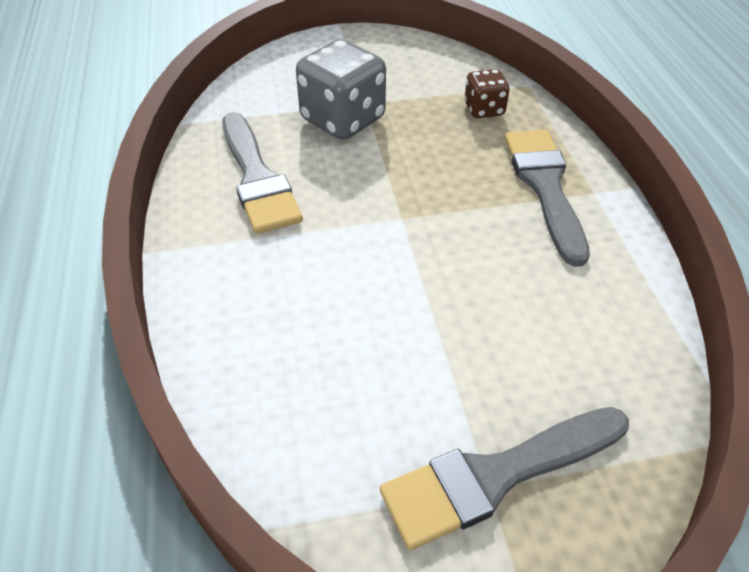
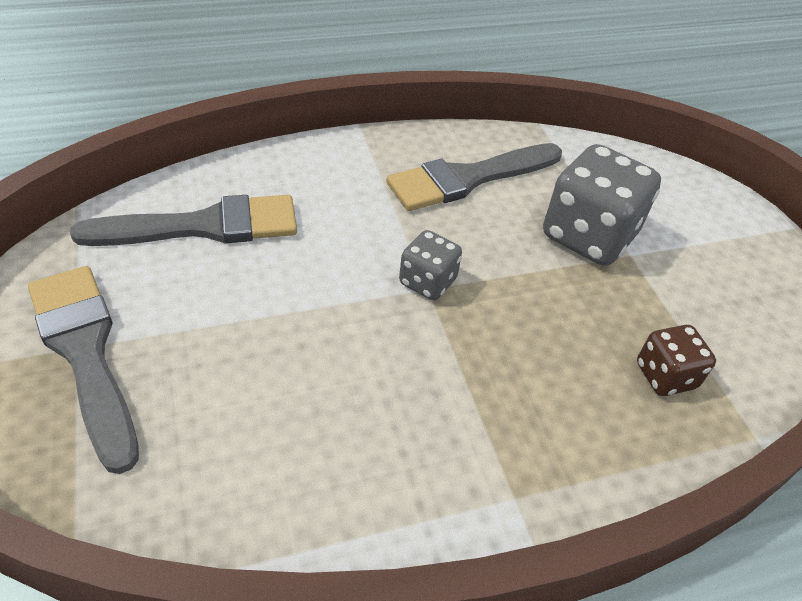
camera: 80 degrees right, 0 degrees up
(394, 217) = (427, 282): none -> grey dice
(545, 187) = (511, 436): grey brush -> grey brush (202, 226)

